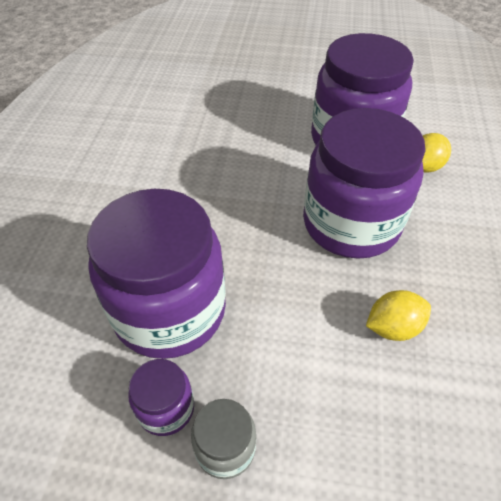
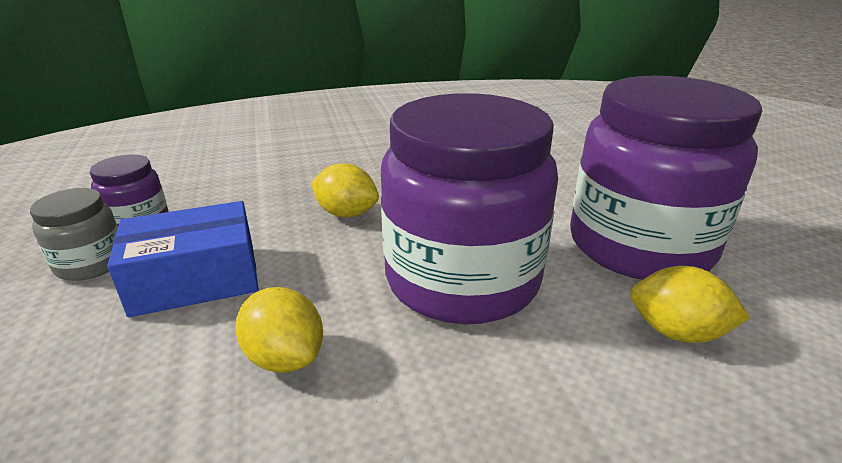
camera: 65 degrees right, 20 degrees down
(169, 310) = (253, 196): purple jar -> none
(239, 256) = (346, 213): none -> yellow lemon
(287, 367) = (196, 279): none -> blue box

